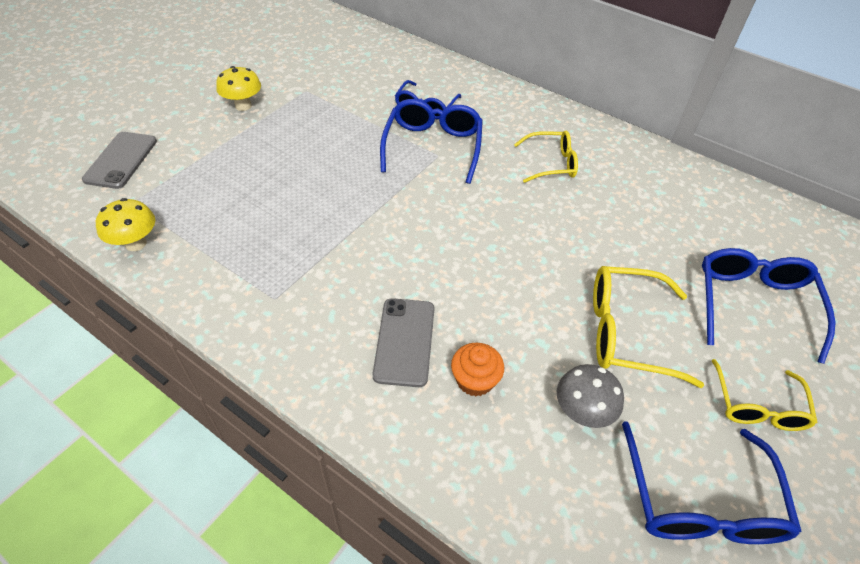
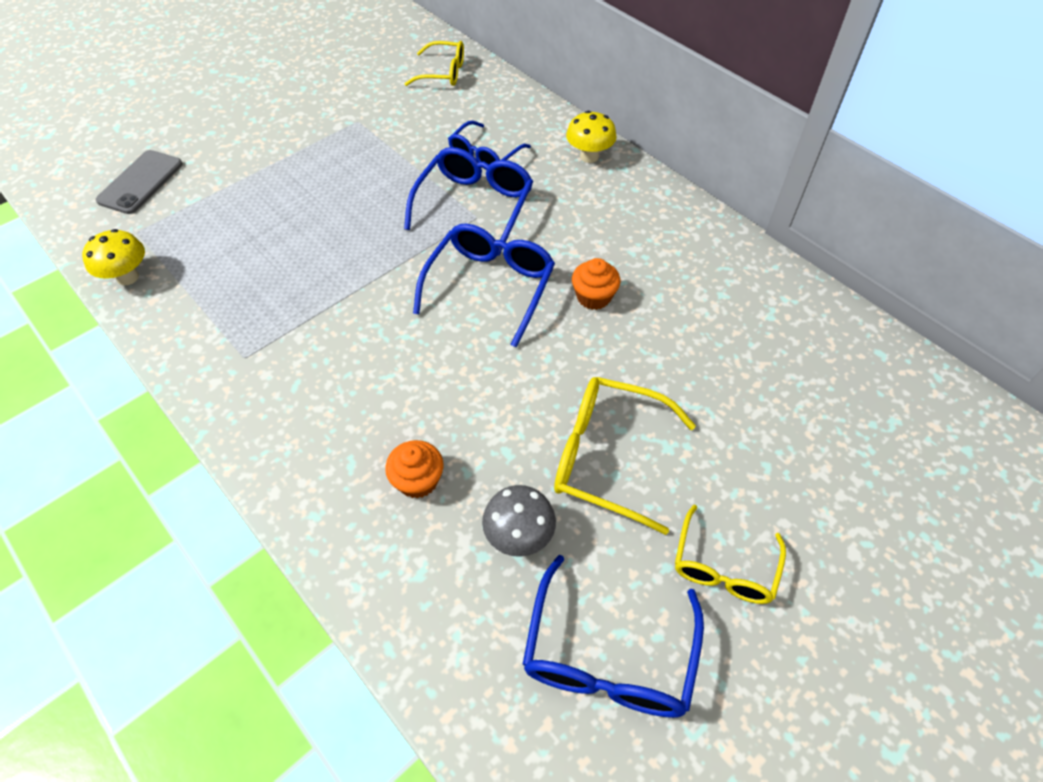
camera: 15 degrees right, 5 degrees up
(243, 106) = (284, 132): yellow mushroom -> yellow mushroom (589, 156)
(404, 341) = (360, 426): grey phone -> none
(551, 163) = (605, 243): yellow glasses -> yellow glasses (443, 73)
(560, 206) = (593, 297): none -> orange cupcake
(753, 304) = (775, 449): blue glasses -> blue glasses (490, 286)

